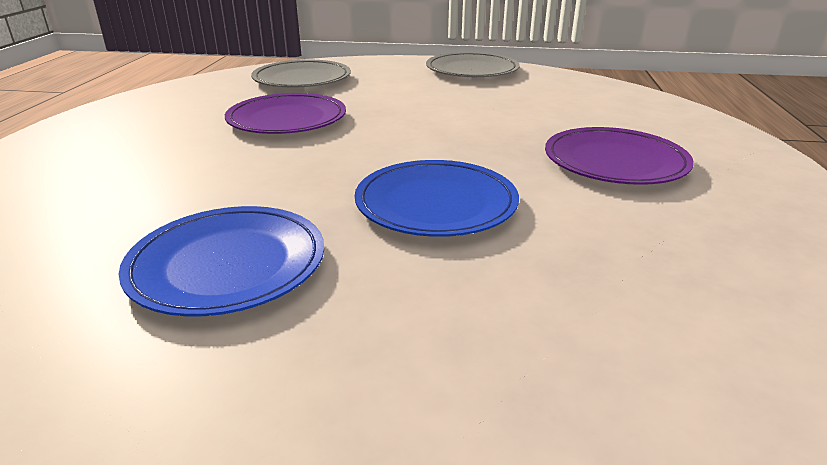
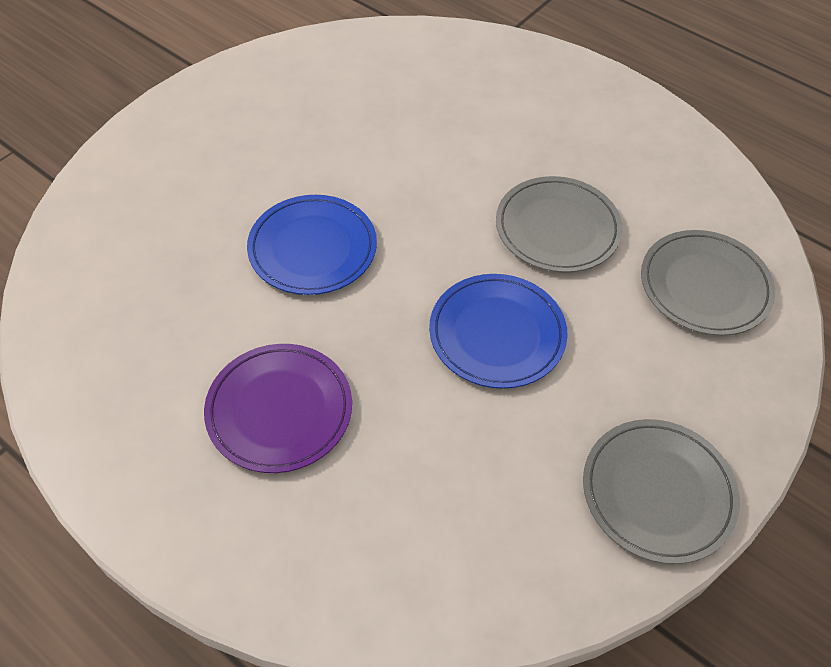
camera: 120 degrees right, 25 degrees up
(228, 264) = (322, 133): blue plate -> blue plate (497, 334)
(287, 119) = (557, 228): purple plate -> grey plate

